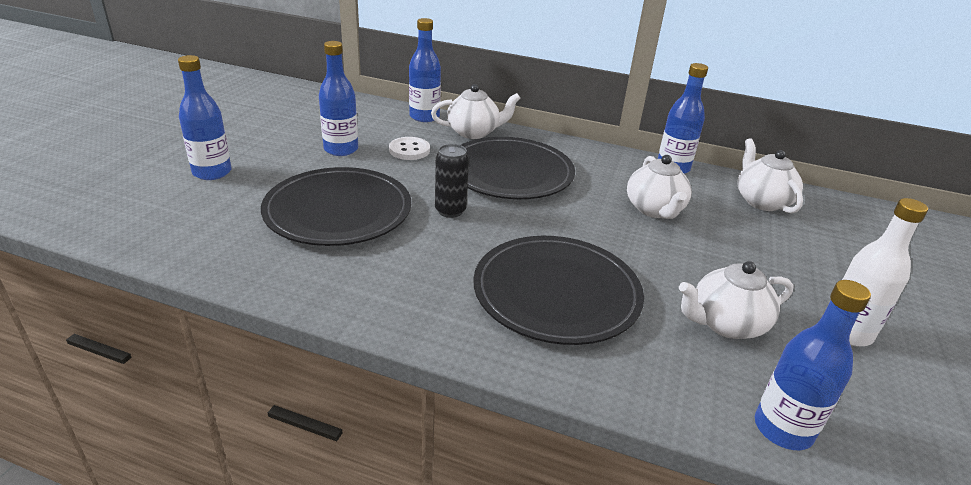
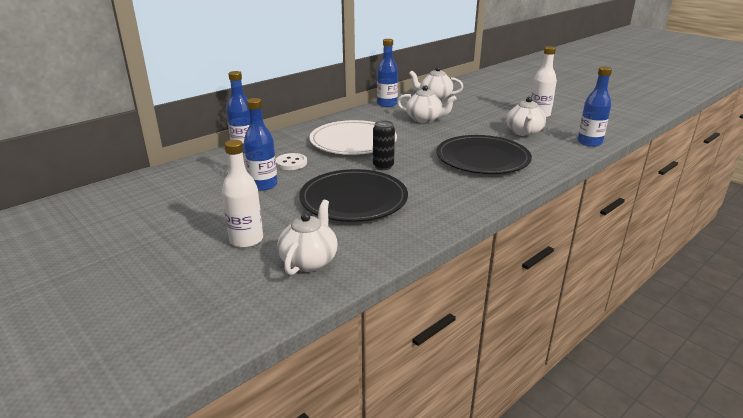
camera: 60 degrees left, 5 degrees down
(212, 172) = (246, 240): blue bottle -> white bottle
(474, 132) = (288, 139): white teapot -> white teapot (309, 261)
(510, 173) = (353, 141): black plate -> white plate

